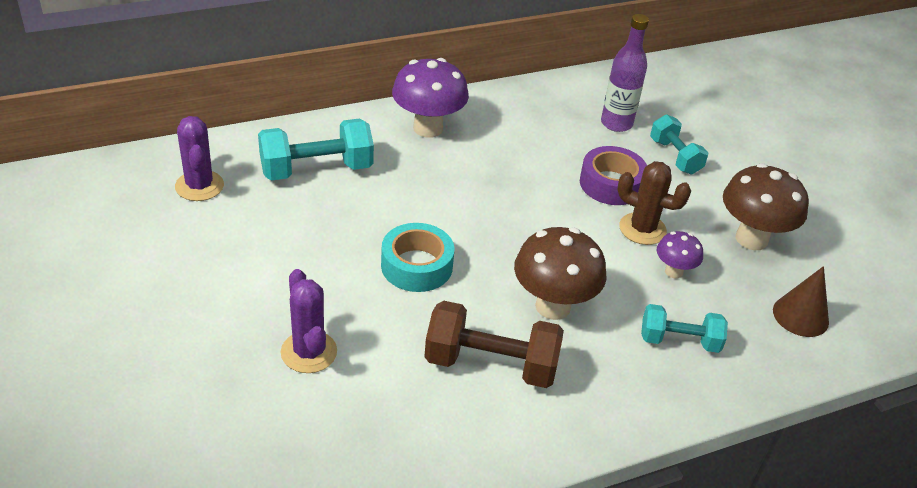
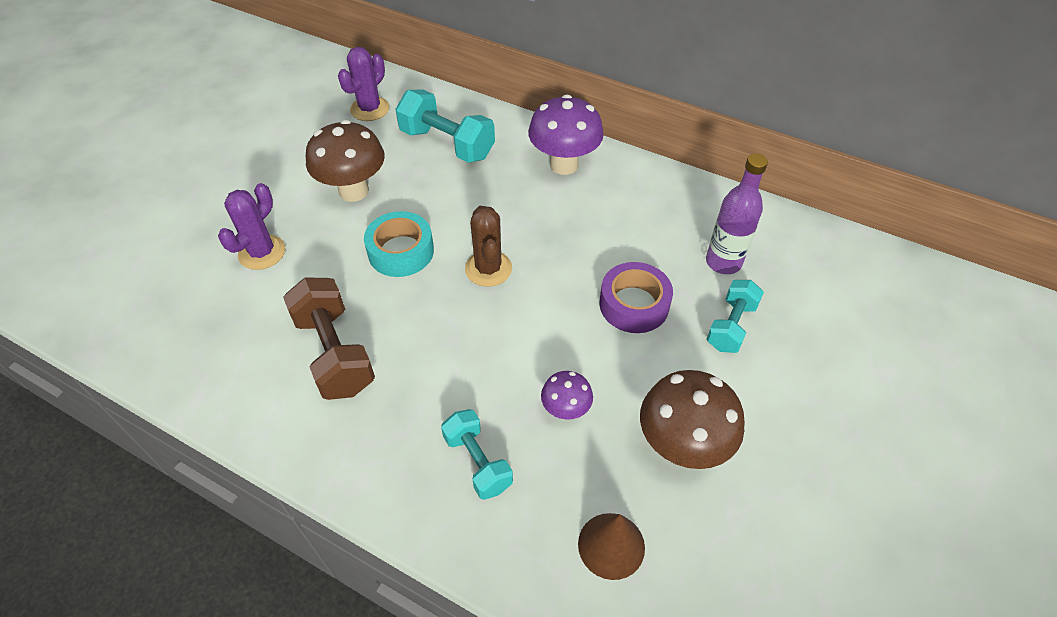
camera: 55 degrees right, 10 degrees up
(553, 306) = (436, 353): brown mushroom -> brown mushroom (354, 191)
(642, 229) = (598, 358): brown cactus -> brown cactus (488, 269)

